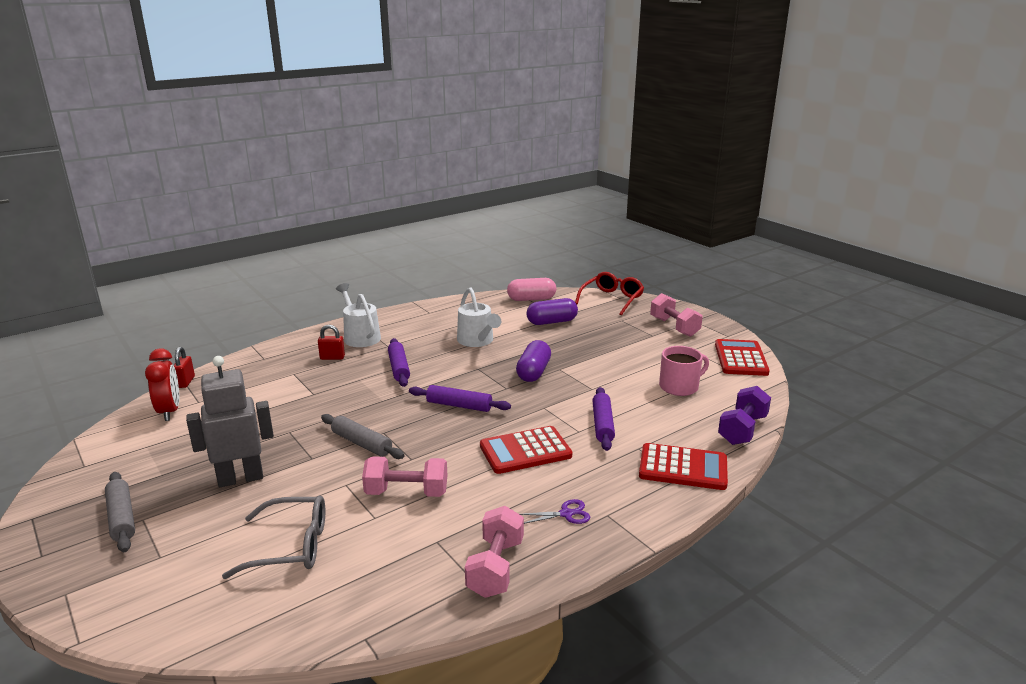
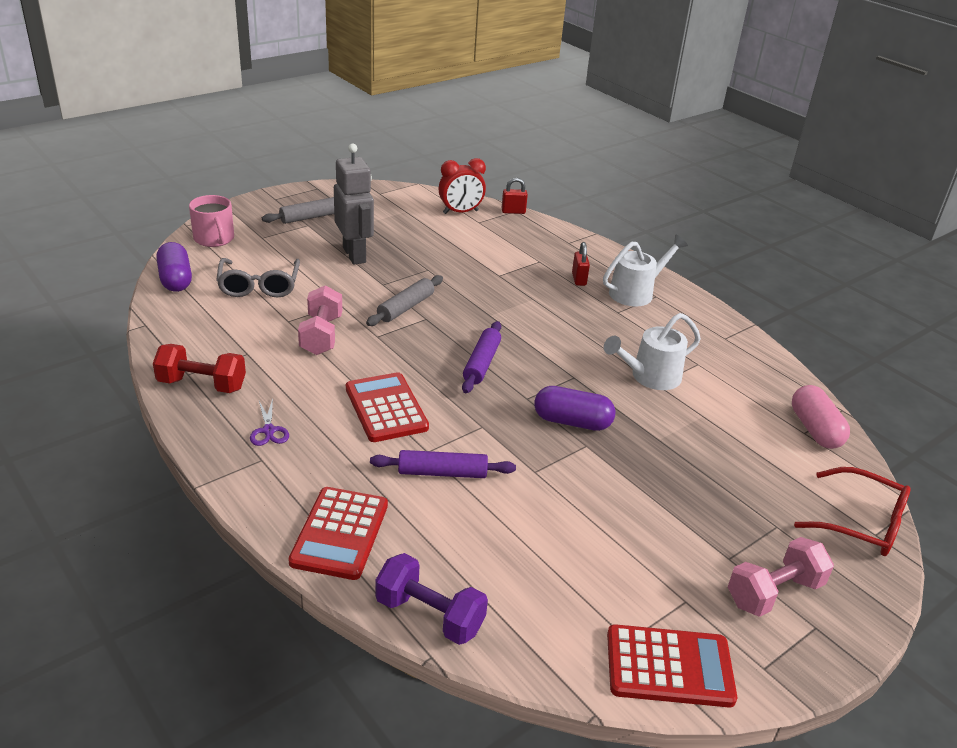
camera: 85 degrees right, 10 degrees up
(399, 368) = (563, 321): purple rolling pin -> none
(495, 568) = (202, 384): pink dumbbell -> red dumbbell
(552, 322) = (737, 446): purple capsule -> purple capsule (175, 279)
(679, 387) = (552, 564): pink mug -> pink mug (214, 239)

